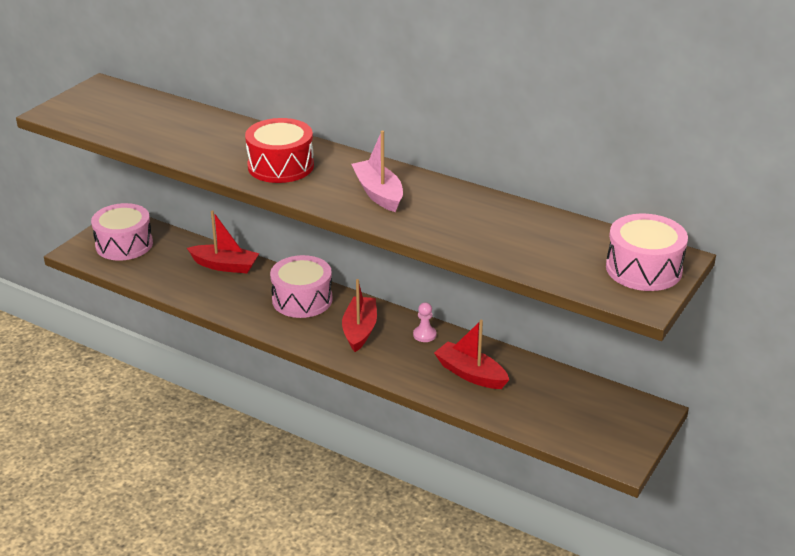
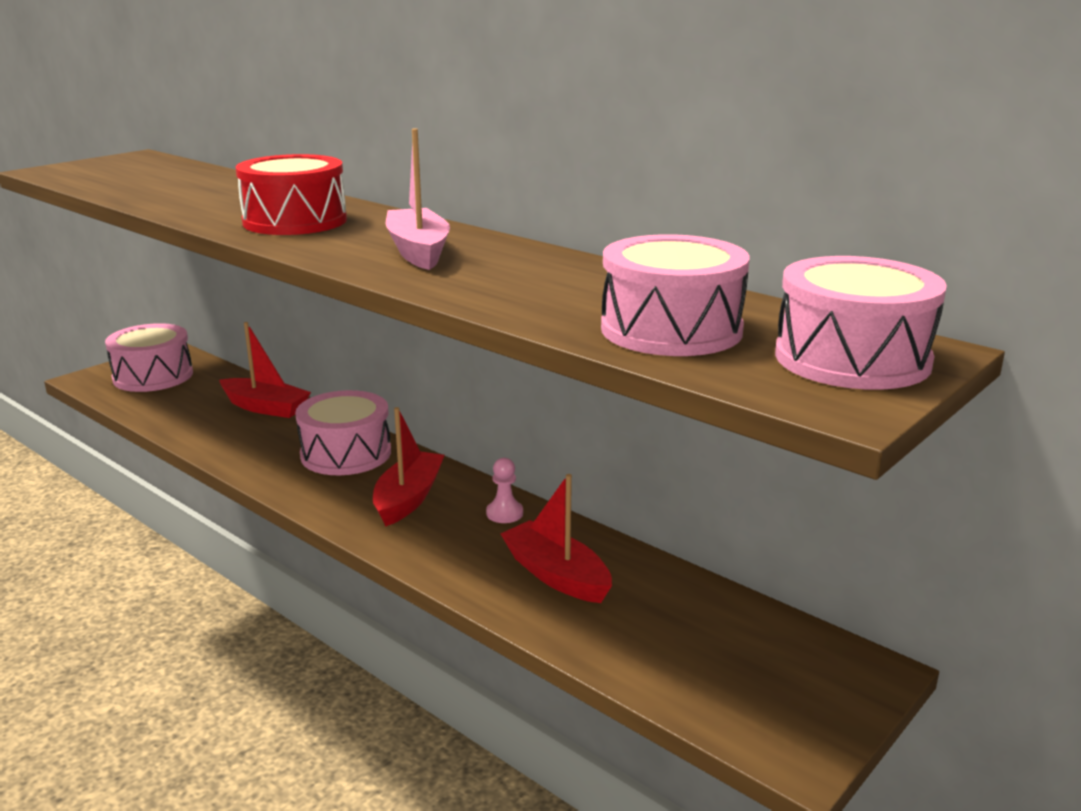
camera: 10 degrees right, 10 degrees down
(549, 254) = (671, 329): none -> pink drum

